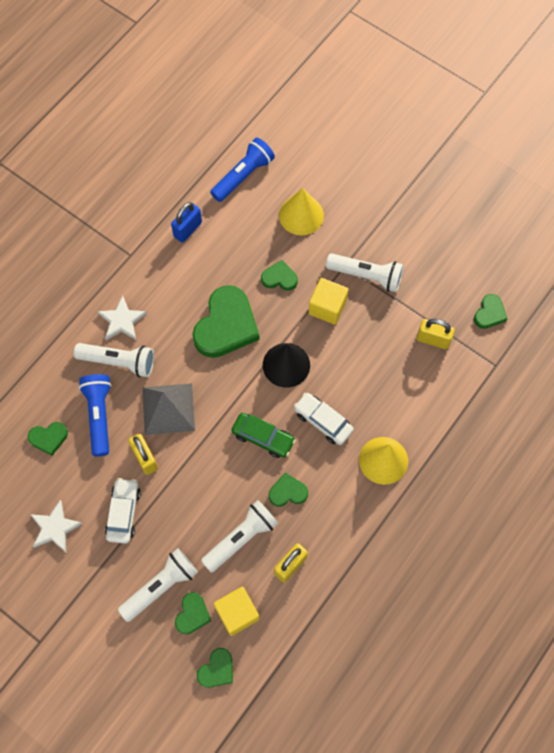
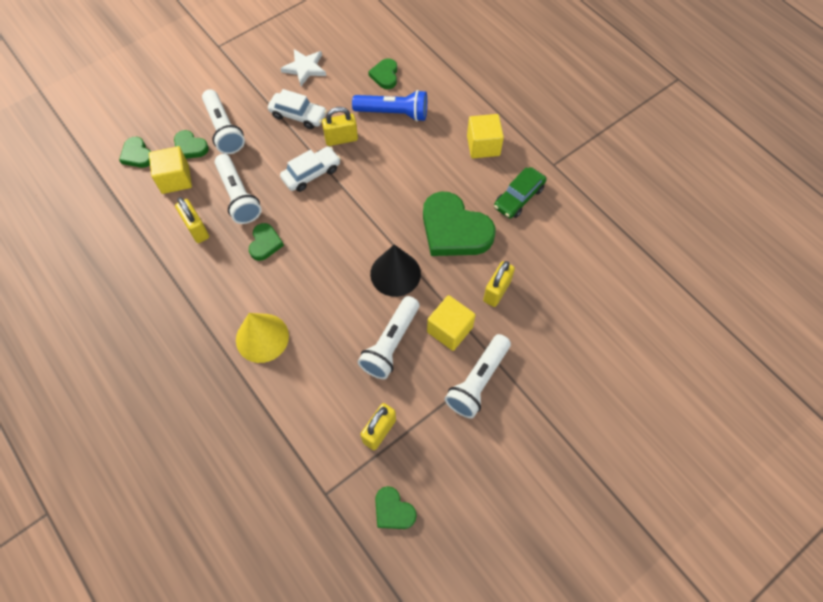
camera: 105 degrees right, 5 degrees down
(119, 362) = (441, 136): white flashlight -> white flashlight (391, 343)
(122, 321) = (483, 145): white star -> yellow cube
(168, 409) = (382, 165): grey pyramid -> none
(187, 229) = (573, 219): blue padlock -> none
(243, 176) = (632, 285): blue flashlight -> none
(263, 437) = (326, 235): green car -> green car (518, 198)
(279, 278) = (496, 291): green heart -> yellow padlock
(301, 215) = (571, 332): yellow cone -> none
(323, 421) = (324, 292): white car -> white car (311, 173)

